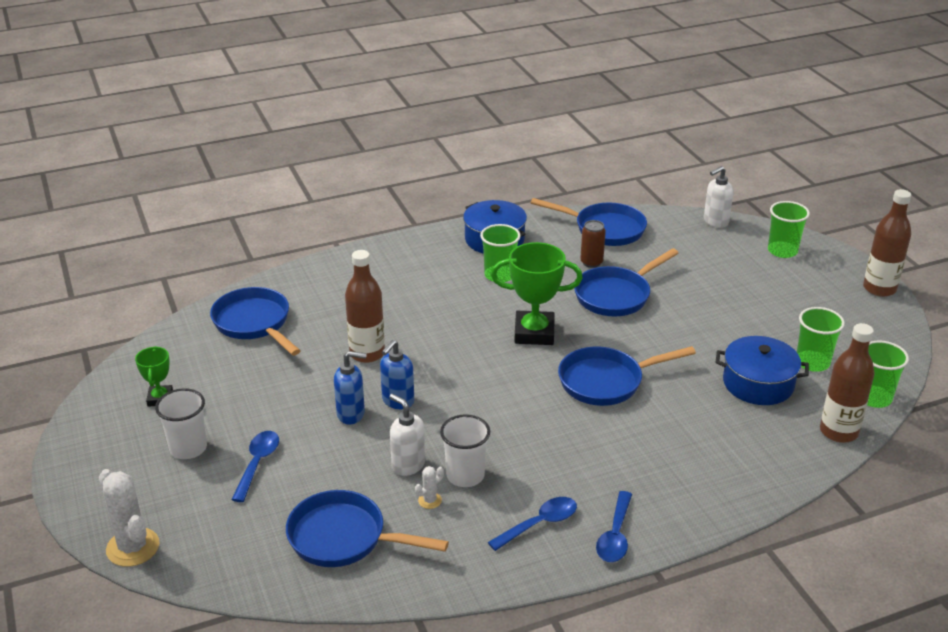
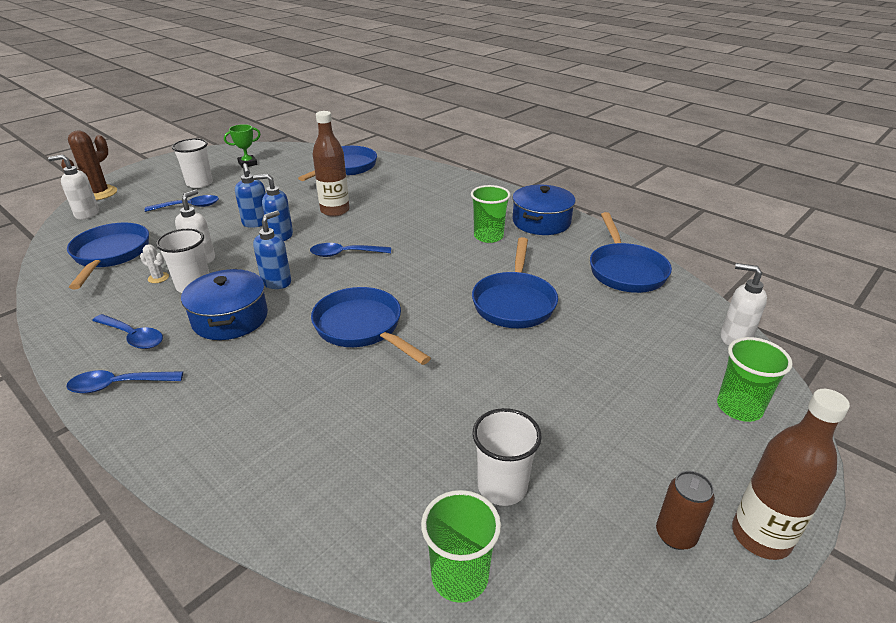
camera: 65 degrees right, 0 degrees up
(133, 547) = (99, 193): white cactus -> brown cactus
(198, 560) = (87, 214): none -> white soap dispenser
(470, 366) = (345, 254): none -> blue spoon
(496, 418) = (277, 282): none -> blue soap dispenser
(534, 333) = (414, 272): green trophy -> none
(591, 262) = (557, 276): brown can -> brown can (675, 535)
(616, 295) = (514, 302): blue pan -> blue pan turned 105 degrees counterclockwise
(758, 383) = (422, 440): blue pot -> blue pot (230, 318)
(812, 362) = (502, 486): green cup -> white cup
(838, 432) = (357, 545): brown bottle -> none

